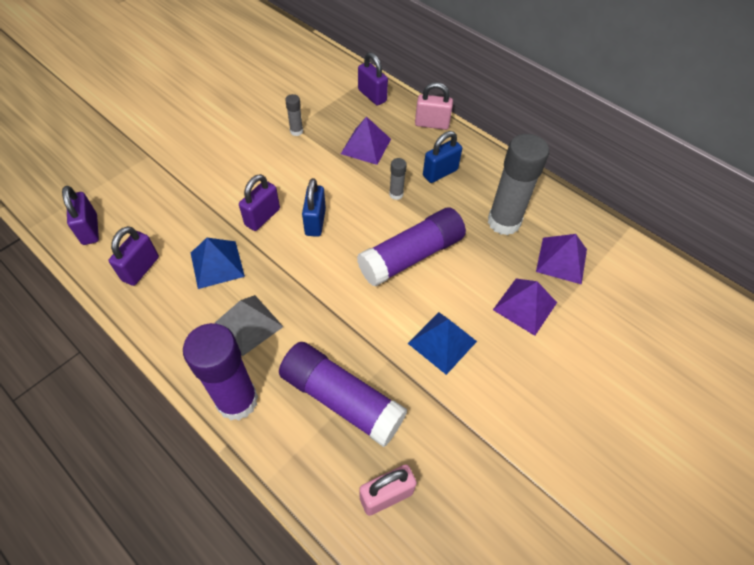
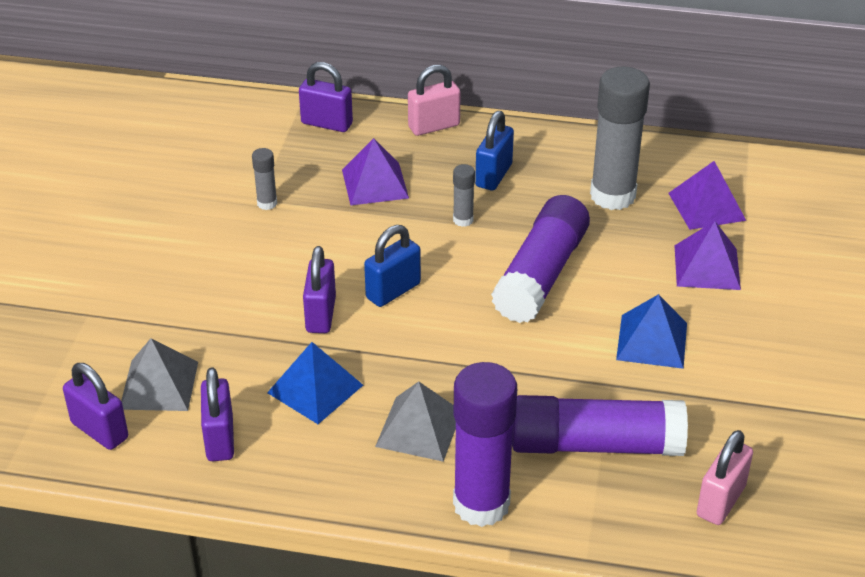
camera: 30 degrees left, 15 degrees down
(142, 217) = (159, 385): none -> grey pyramid
(315, 222) = (393, 291): blue padlock -> blue padlock turned 75 degrees clockwise

